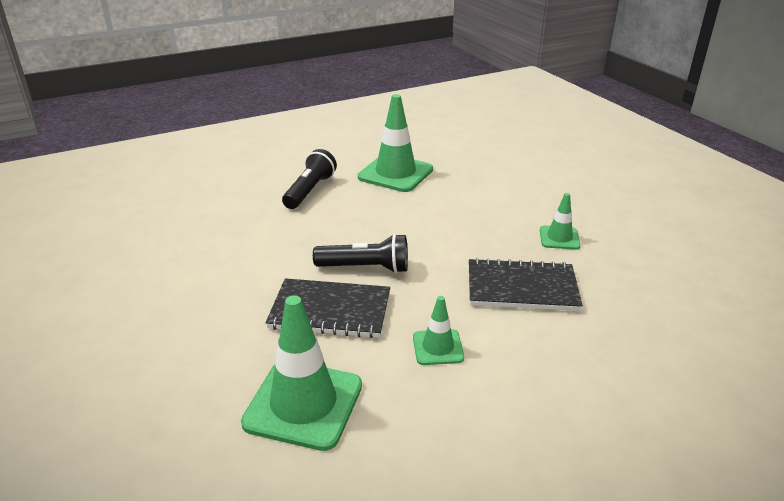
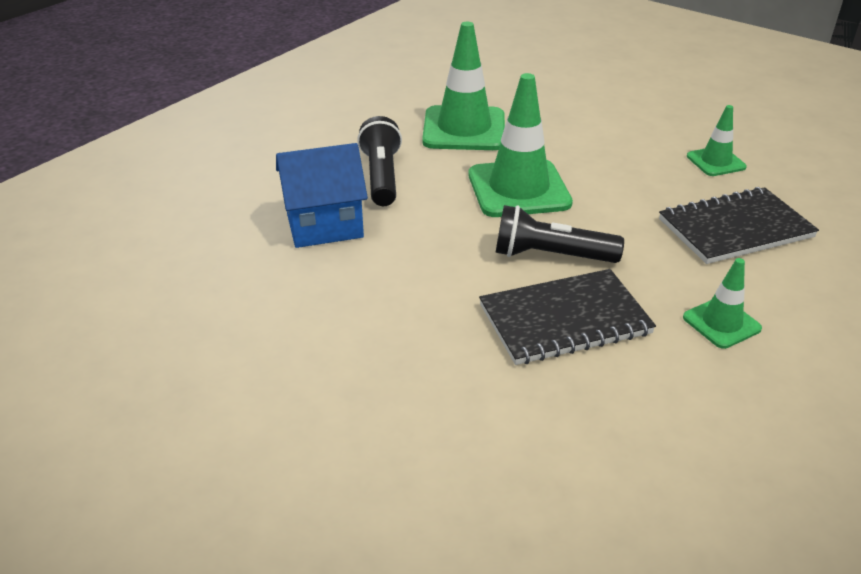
camera: 25 degrees left, 5 degrees up
(244, 211) = (324, 226): none -> blue house
(303, 404) = (651, 440): green traffic cone -> green traffic cone (518, 189)
(365, 268) = (550, 255): black flashlight -> black flashlight turned 150 degrees counterclockwise

